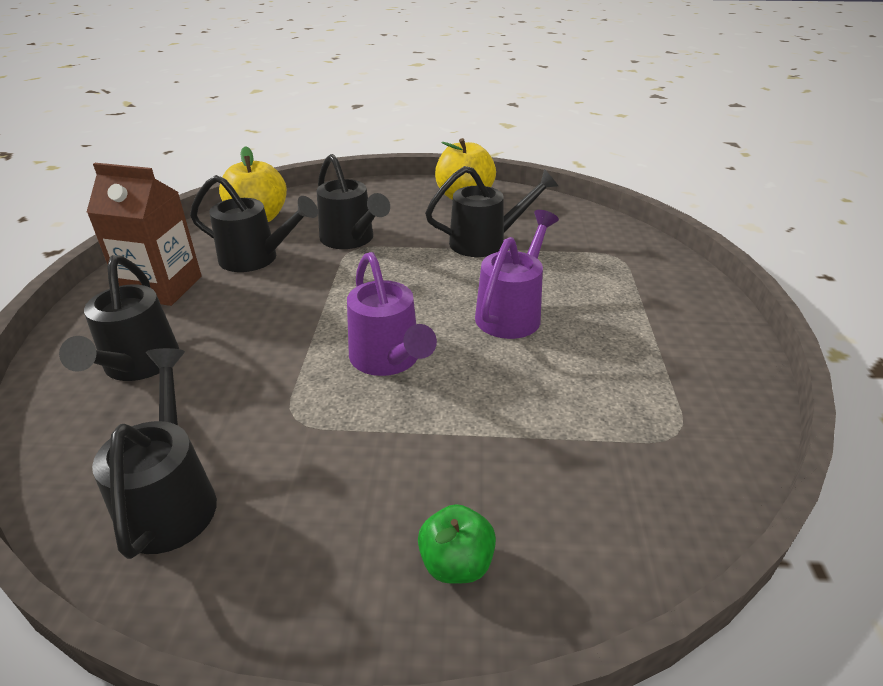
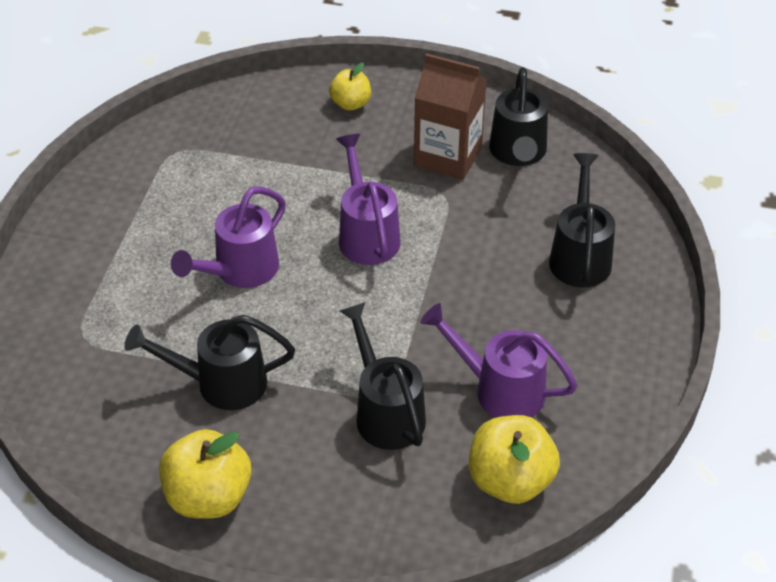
camera: 170 degrees left, 10 degrees up
(162, 287) = (595, 353): brown carton -> brown carton (448, 156)
(256, 258) = (499, 389): black watering can -> purple watering can
(456, 563) = (350, 104): green apple -> yellow apple

